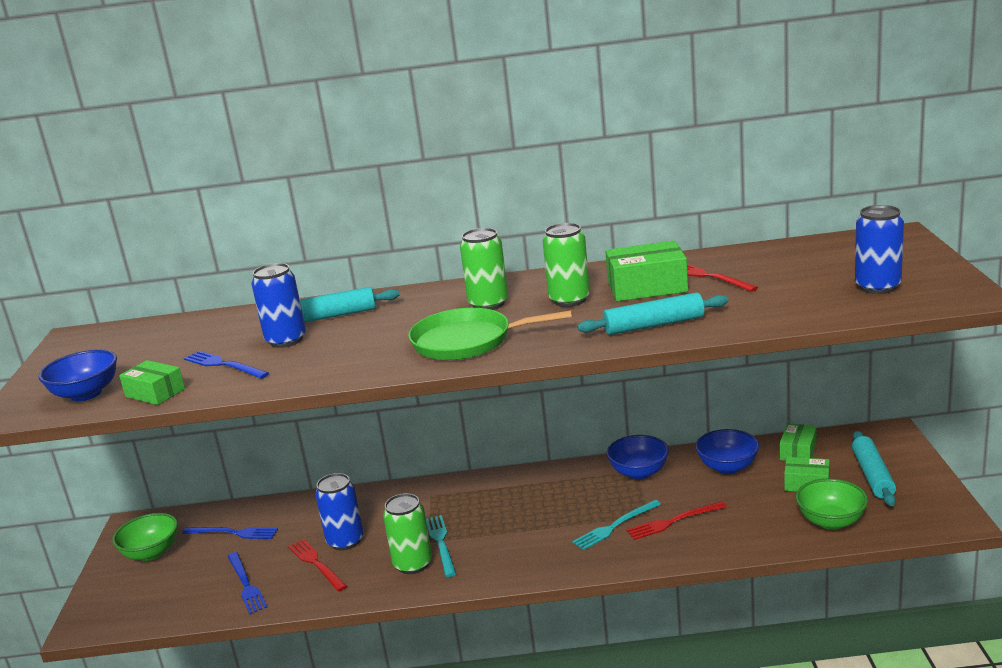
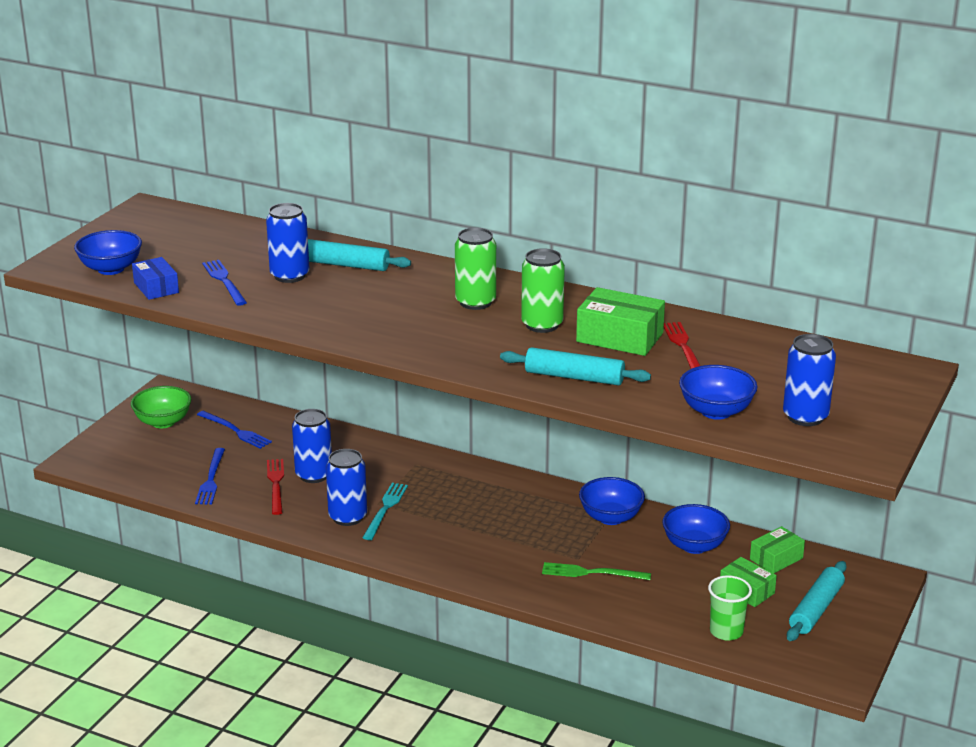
camera: 25 degrees right, 5 degrees up
(155, 393) = (156, 288): green box -> blue box
(413, 564) = (348, 517): green can -> blue can
(467, 341) = (417, 333): green pan -> none
(615, 526) = (538, 555): turquoise fork -> none
(673, 521) = (591, 573): red fork -> green fork
(806, 307) = (716, 411): none -> blue bowl
(831, 521) = (726, 631): green bowl -> green cup

